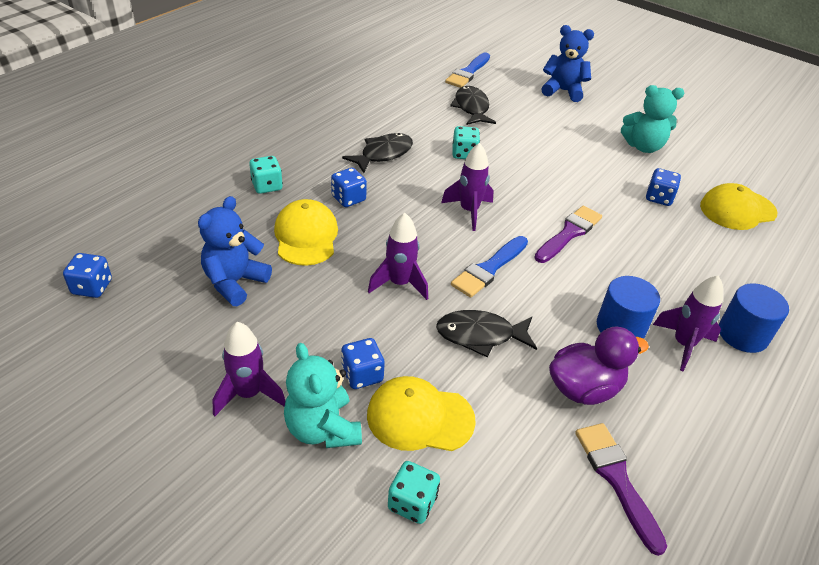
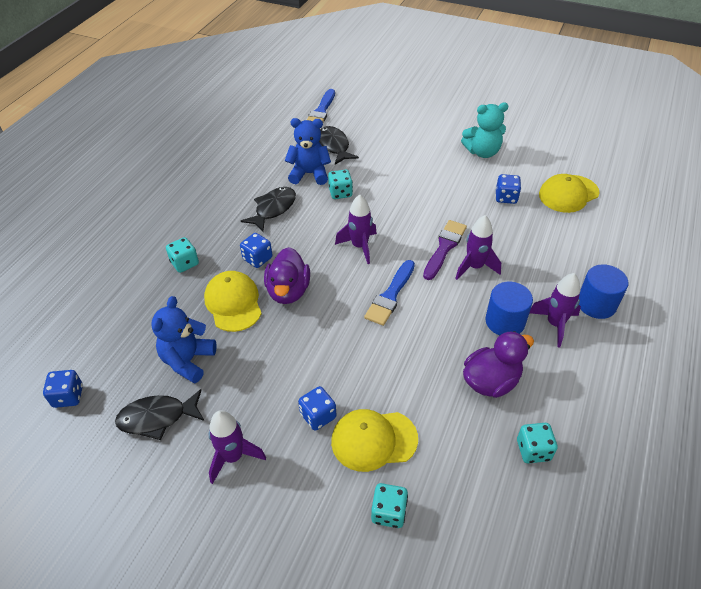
camera: 10 degrees left, 5 degrees up
(323, 429) = (301, 470): turquoise teddy bear -> none
(372, 238) = (288, 291): none -> purple duck
(399, 284) = (323, 327): purple rocket -> purple rocket (474, 267)
(480, 335) = (400, 357): black fish -> black fish (157, 418)
(563, 91) = (404, 112): blue teddy bear -> blue teddy bear (309, 174)
(616, 479) = (533, 450): purple brush -> turquoise dice

